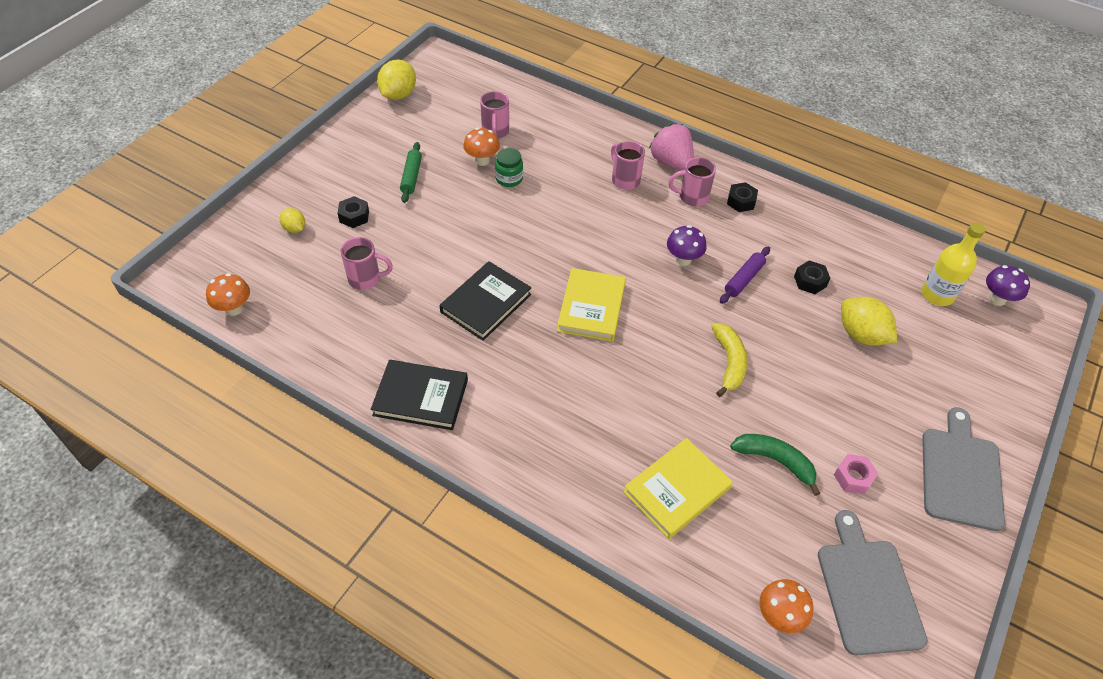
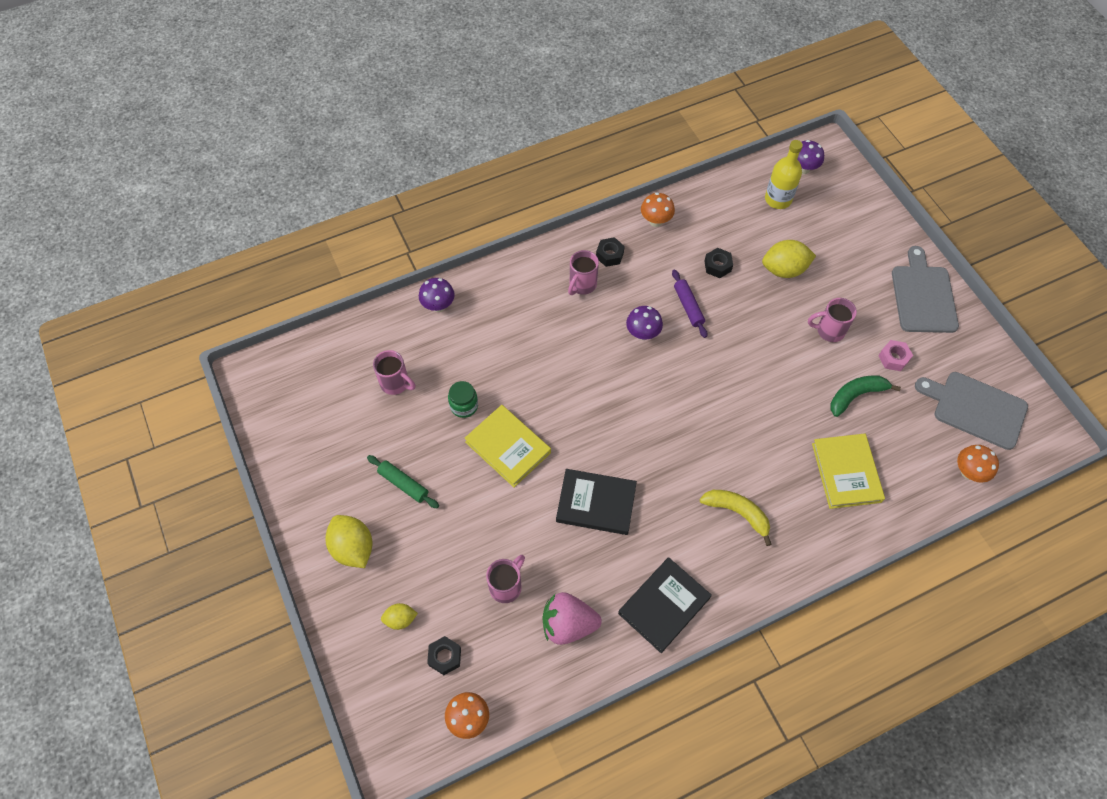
camera: 55 degrees left, 10 degrees up
(354, 216) = (421, 559): black nut -> black nut (445, 657)
(398, 95) = (279, 437): yellow lemon -> yellow lemon (353, 548)
(482, 160) = (425, 414): orange mushroom -> orange mushroom (655, 221)
(485, 303) = (596, 503): black book -> black book turned 60 degrees counterclockwise
(586, 123) = (438, 306): none -> purple mushroom
(591, 307) = (650, 428): yellow book -> yellow book (508, 447)
(625, 180) = (528, 320): pink mug -> pink mug (829, 331)
(671, 162) = (533, 274): pink strawberry -> pink strawberry (568, 624)
(729, 362) = (758, 368): yellow banana -> yellow banana (737, 513)
(960, 474) = (923, 296): grey cutting board -> grey cutting board turned 45 degrees clockwise

